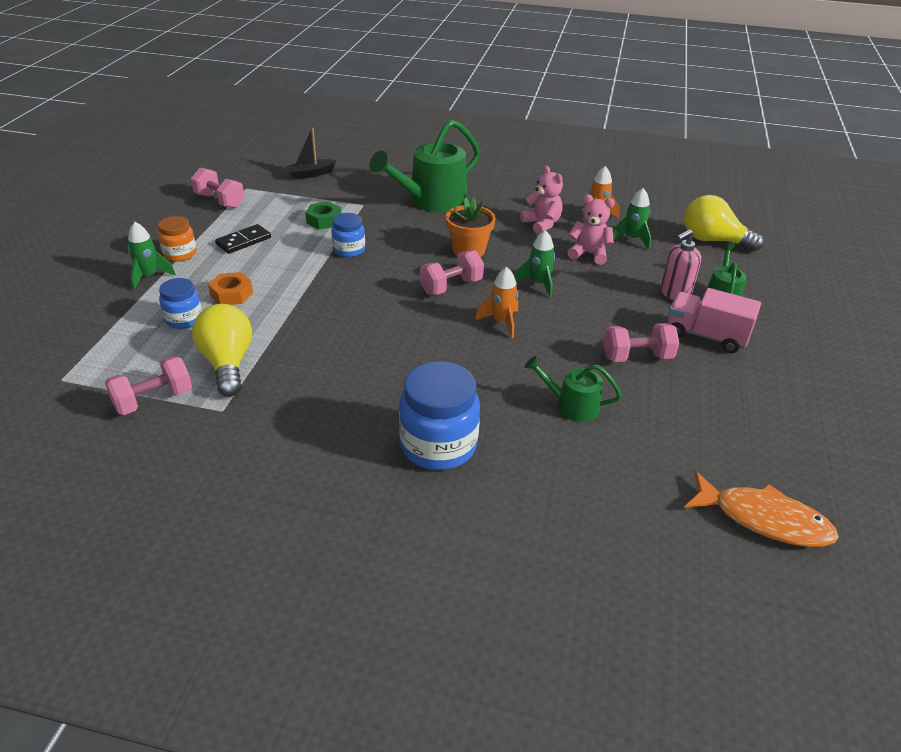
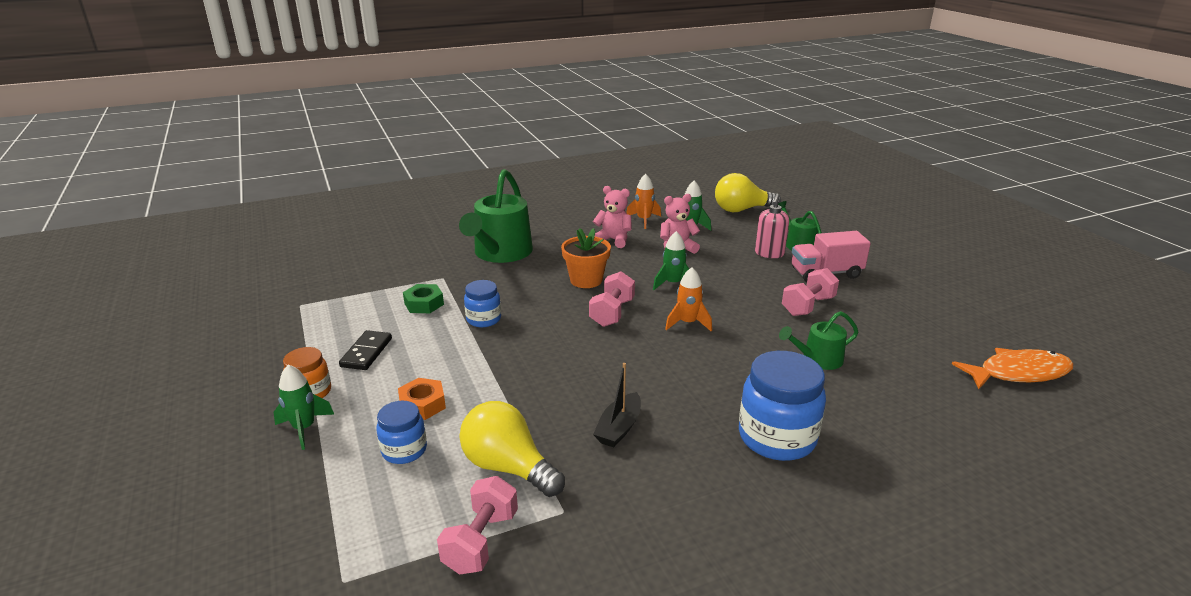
camera: 35 degrees left, 10 degrees down
(220, 201) = (286, 326): pink dumbbell -> none
(311, 174) = (353, 269): black boat -> black boat (619, 428)

